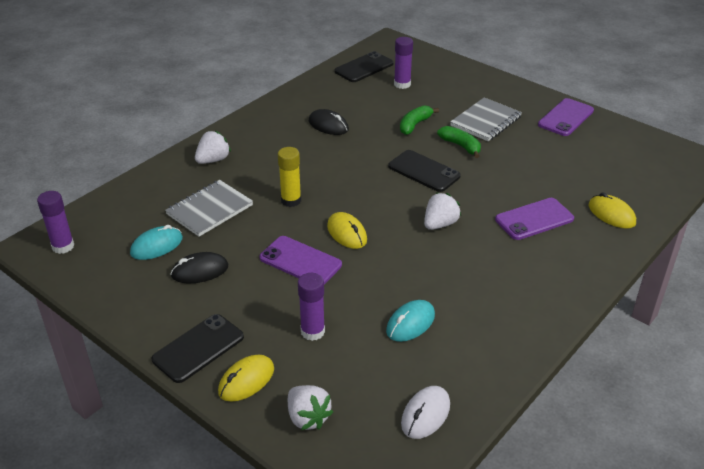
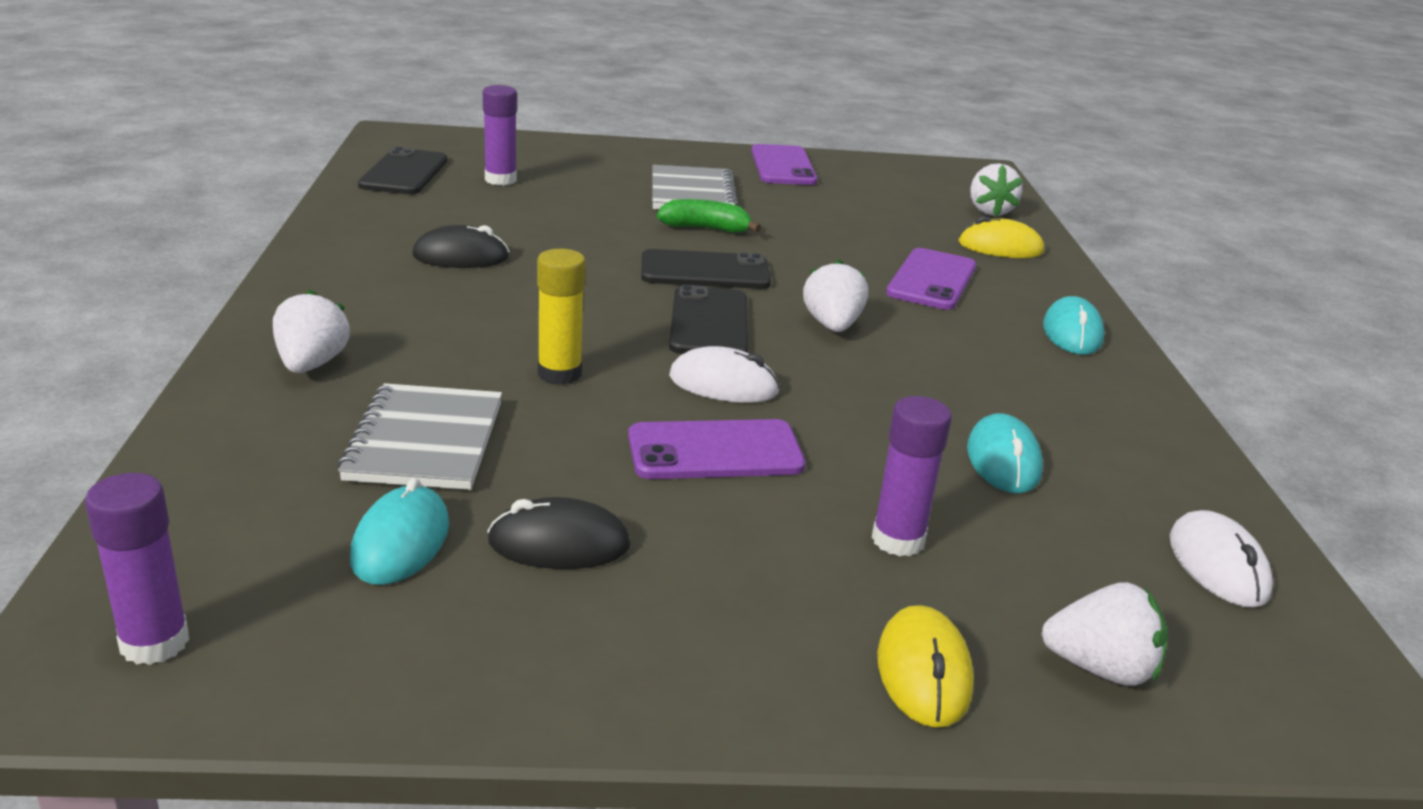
camera: 45 degrees left, 10 degrees down
(198, 348) = (759, 670): black phone -> black phone (709, 323)
(200, 271) = (559, 544): black mouse -> black mouse turned 60 degrees clockwise
(347, 233) = (723, 384): yellow mouse -> white mouse
(414, 125) = (600, 222): green banana -> none
(561, 280) = (1072, 333): none -> turquoise mouse
(648, 188) = (989, 211): none -> white strawberry

